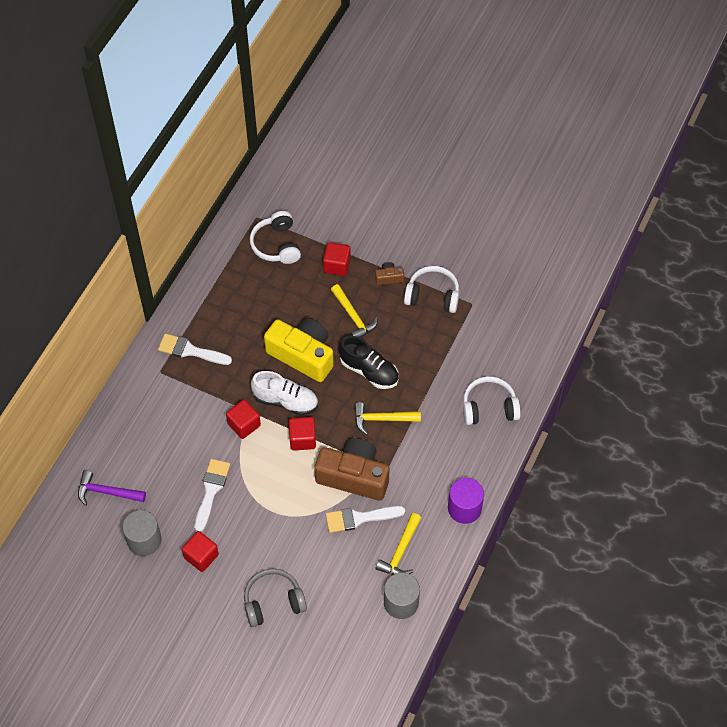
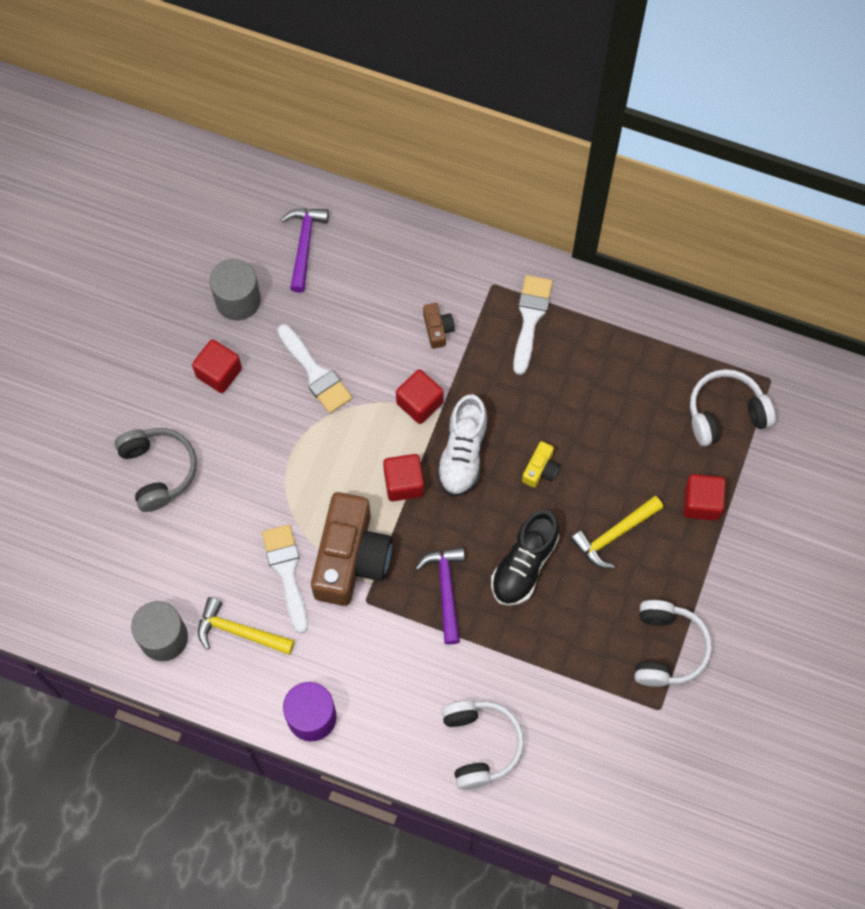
camera: 85 degrees right, 10 degrees up
(211, 490) = (315, 373): white brush -> white brush turned 45 degrees clockwise
(302, 355) = (540, 469): yellow camera -> yellow camera, size x0.42
(382, 419) = (445, 589): yellow hammer -> purple hammer
(389, 277) = (690, 581): brown camera -> brown camera (437, 329)

